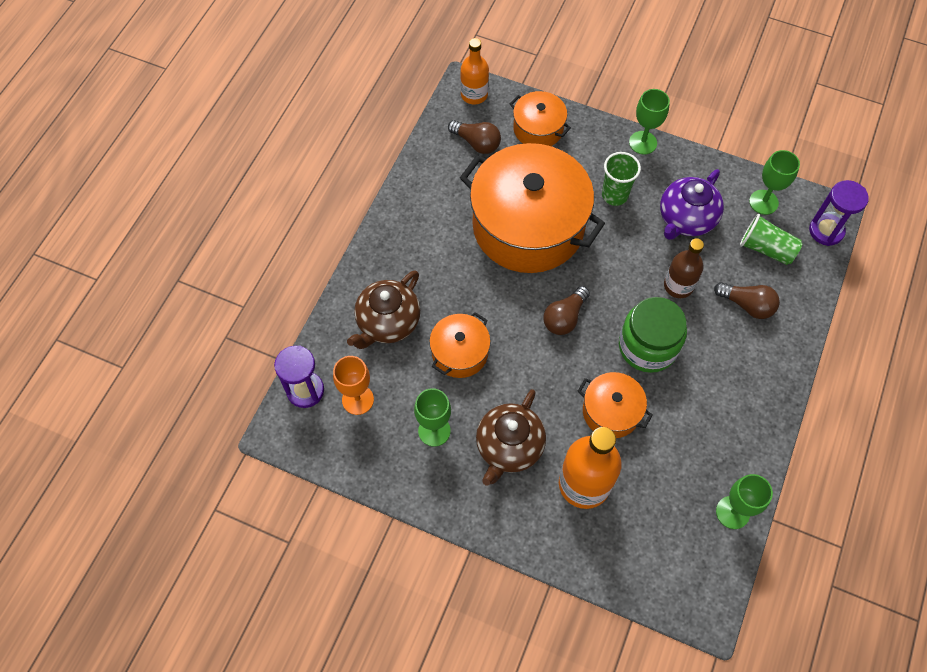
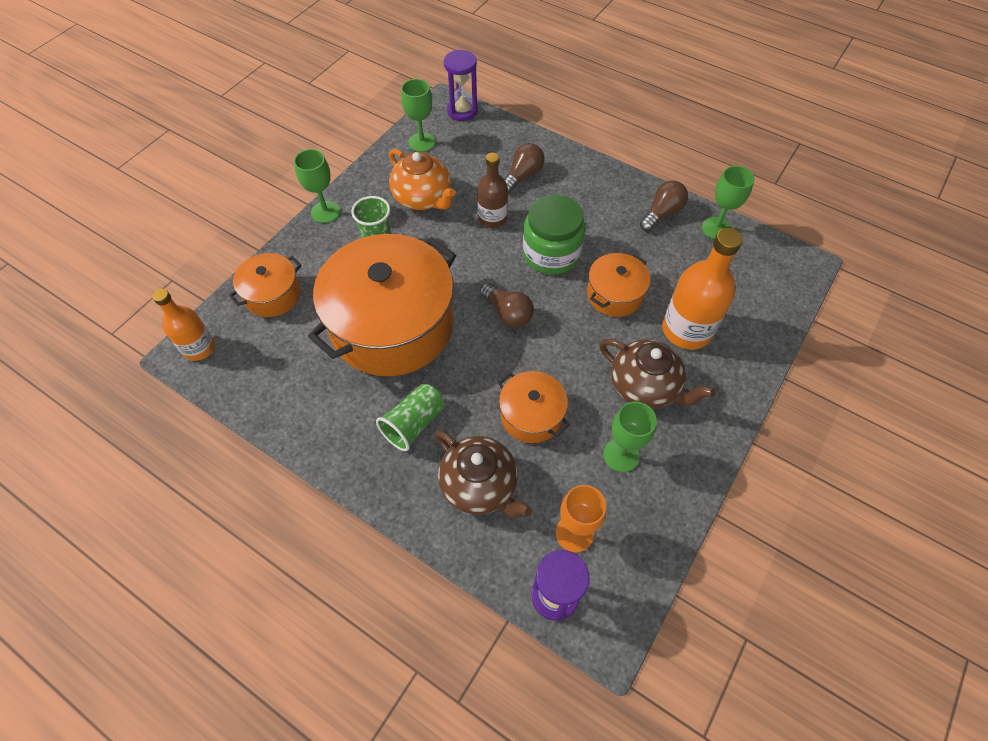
camera: 80 degrees left, 5 degrees down
(476, 143) = (267, 356): brown light bulb -> brown light bulb (661, 213)
(685, 219) = (423, 198): purple teapot -> orange teapot
(766, 248) = (469, 151): green cup -> green cup (413, 423)

